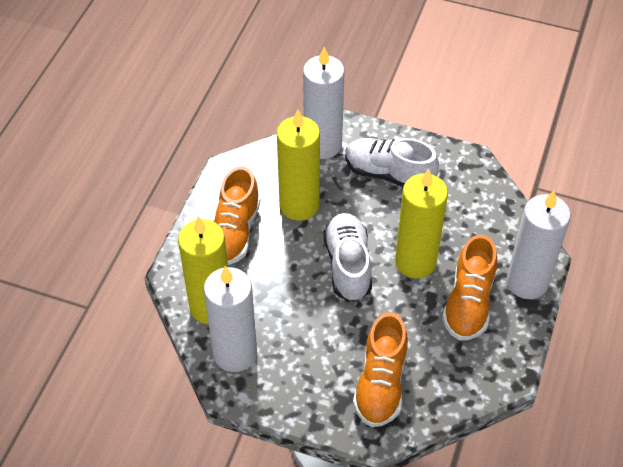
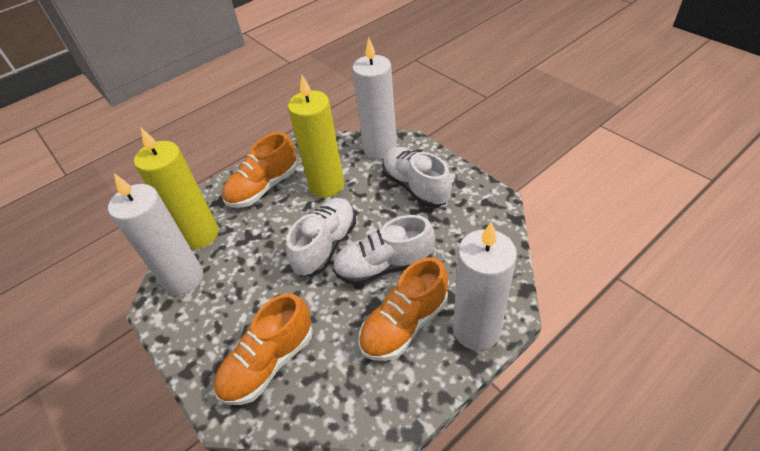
camera: 35 degrees right, 5 degrees down
(415, 262) = (384, 266): yellow candle -> white shoe

